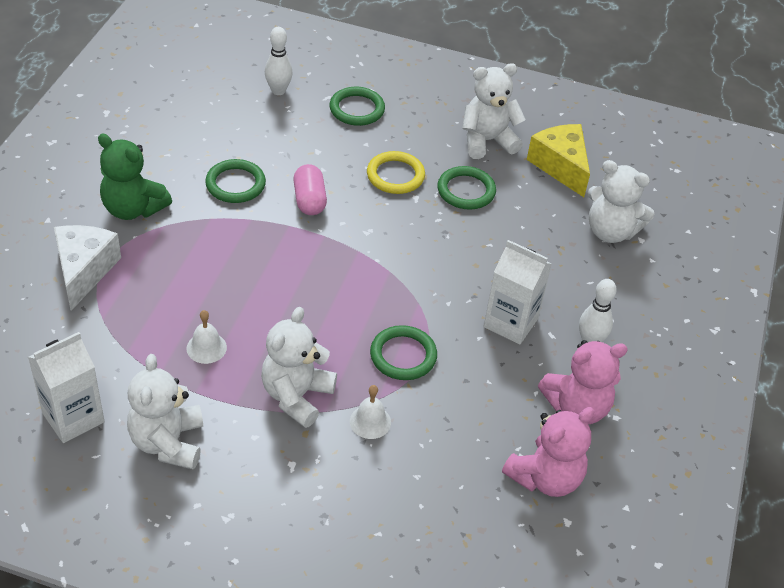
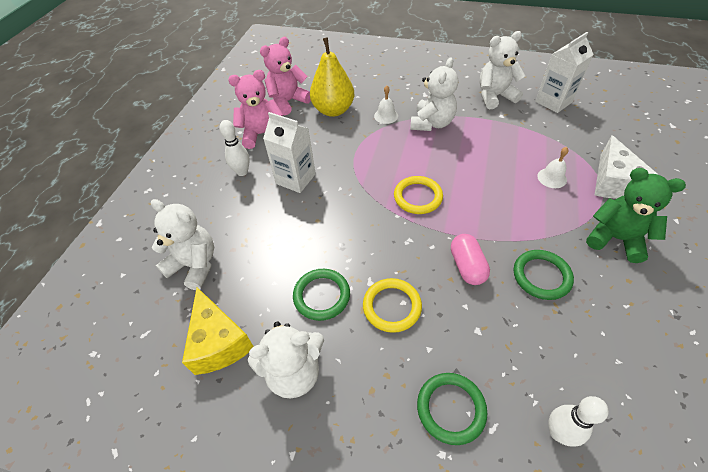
camera: 175 degrees left, 5 degrees up
(168, 442) = (495, 96): white teddy bear -> white teddy bear turned 105 degrees counterclockwise
(206, 348) = (498, 142): white bell -> white bell (552, 178)
(346, 279) = (418, 197): none -> yellow ring
(403, 356) = (370, 151): green ring -> none
(461, 446) = (333, 110): none -> yellow pear

